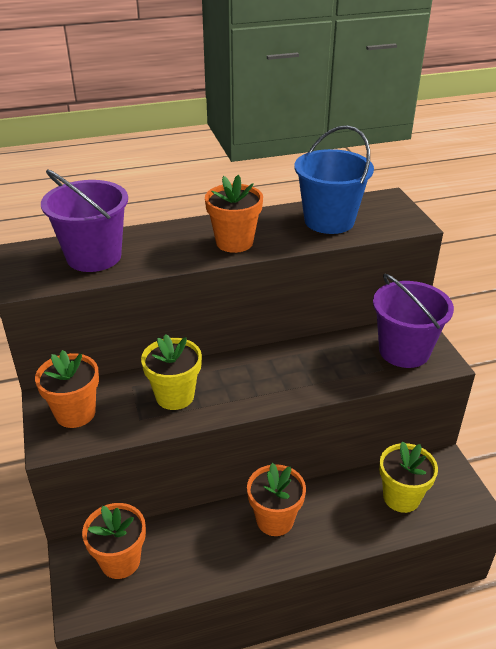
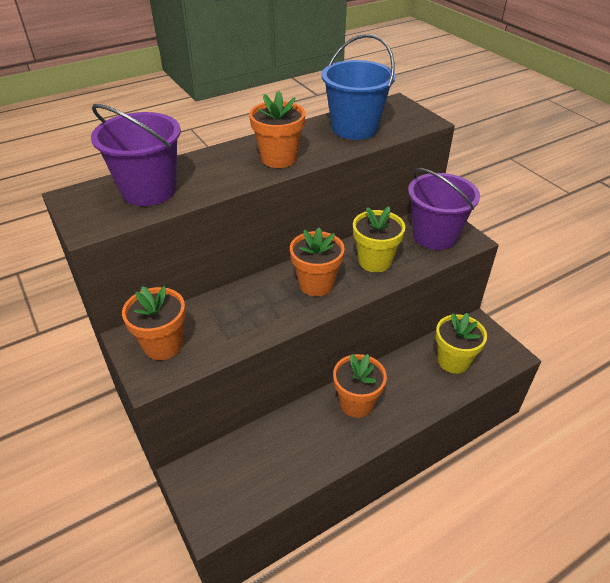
camera: 15 degrees left, 5 degrees up
(120, 561) = (232, 471): orange flower pot -> orange flower pot (316, 284)
(175, 396) = (252, 311): yellow flower pot -> yellow flower pot (374, 261)

